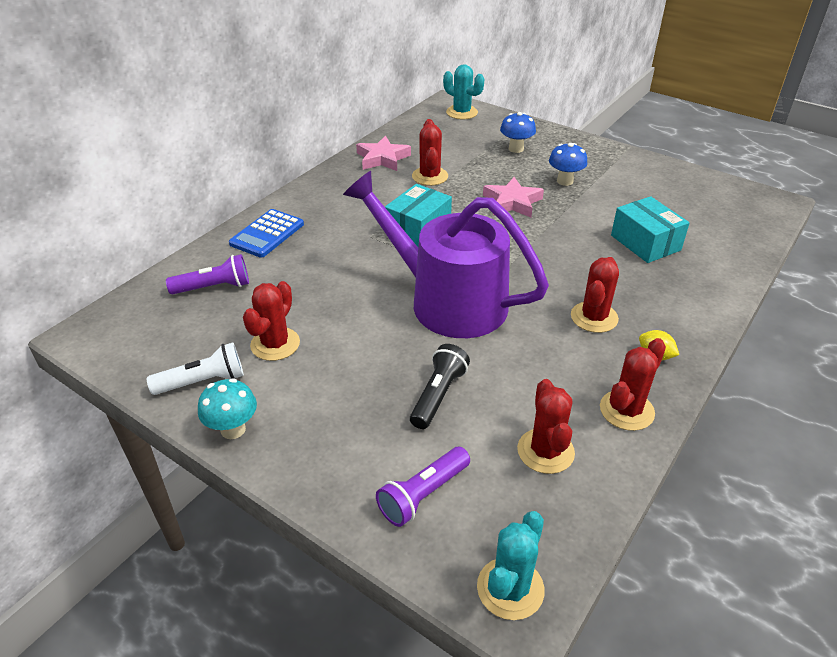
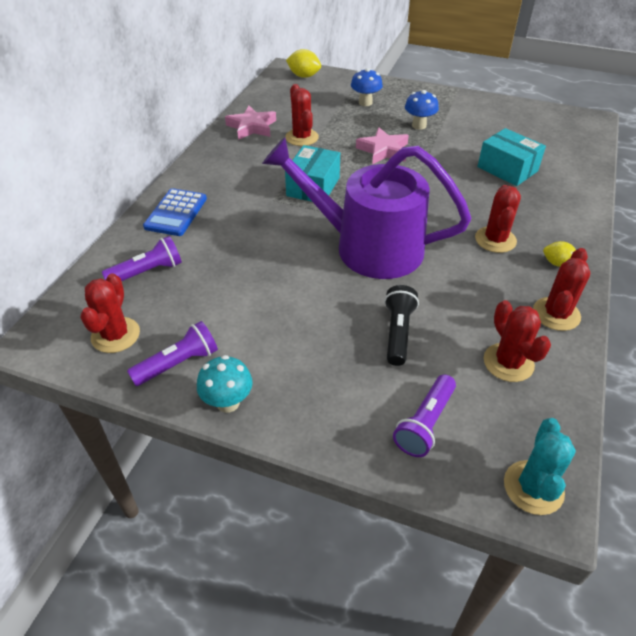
camera: 15 degrees left, 5 degrees up
(203, 381) = (178, 363): white flashlight -> purple flashlight
(275, 344) = (231, 315): red cactus -> red cactus (115, 335)
(462, 112) = (304, 76): turquoise cactus -> yellow lemon

